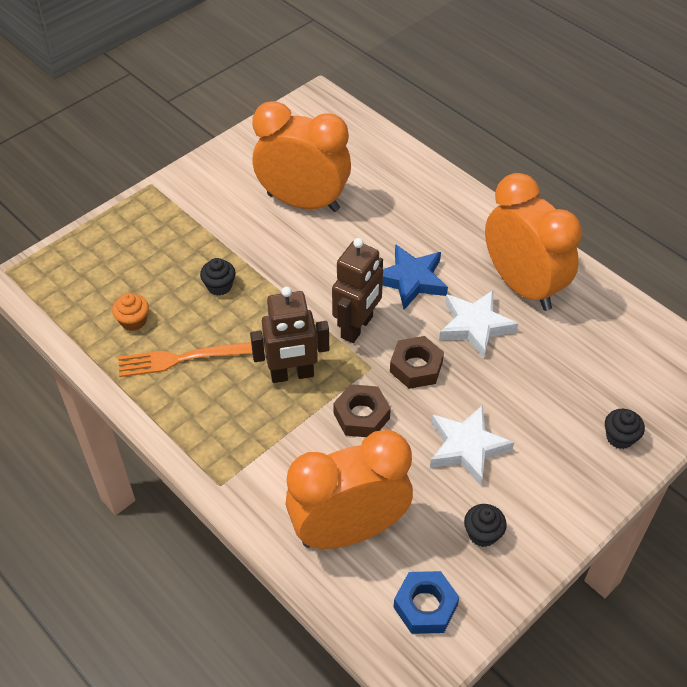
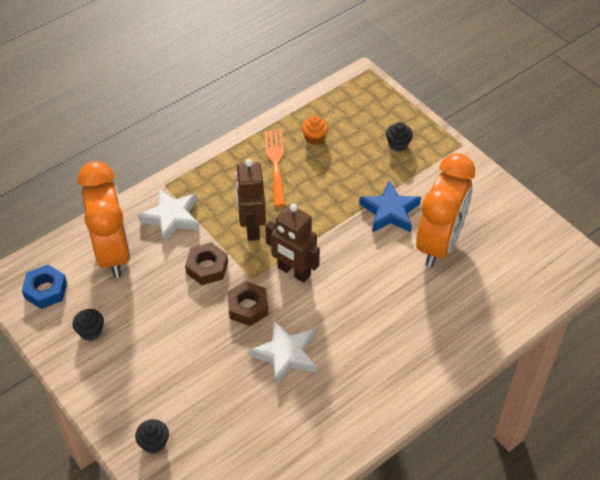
camera: 95 degrees right, 0 degrees up
(219, 286) = (345, 186): black cupcake -> black cupcake (398, 144)
(411, 280) = (342, 314): blue star -> blue star (390, 211)
(467, 447) = (166, 332): white star -> white star (171, 218)
(522, 286) = (328, 399): orange clock -> none

